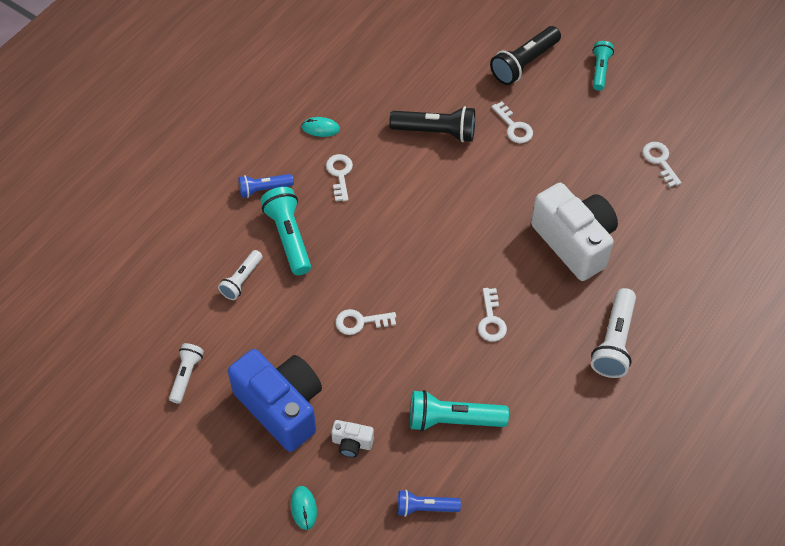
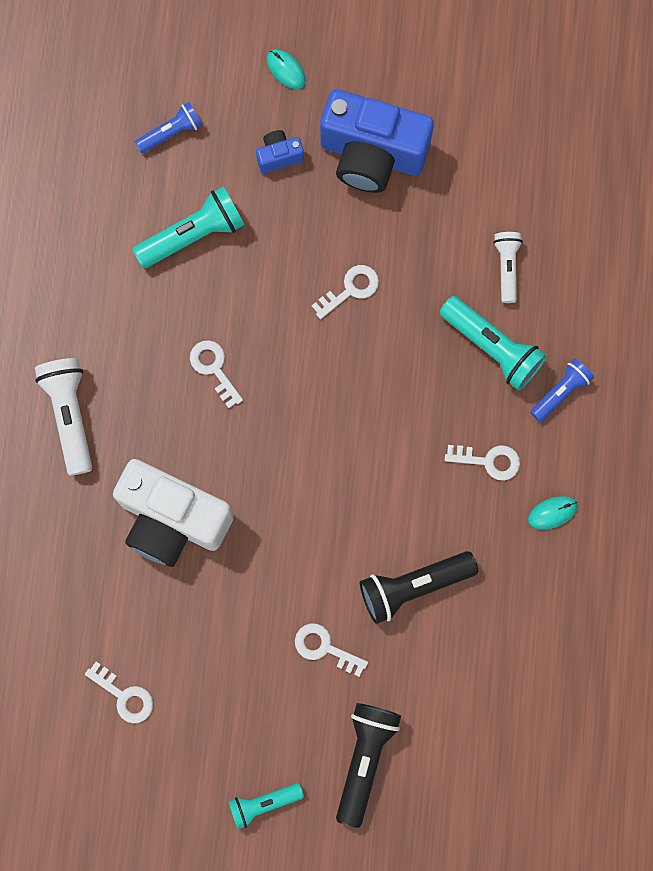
camera: 150 degrees right, 20 degrees up
(186, 375) = (488, 134): white flashlight -> none
(340, 174) = (488, 461): white key -> white key turned 45 degrees counterclockwise
(352, 443) = (279, 156): white camera -> blue camera
(600, 70) = (263, 804): turquoise flashlight -> turquoise flashlight turned 90 degrees clockwise

